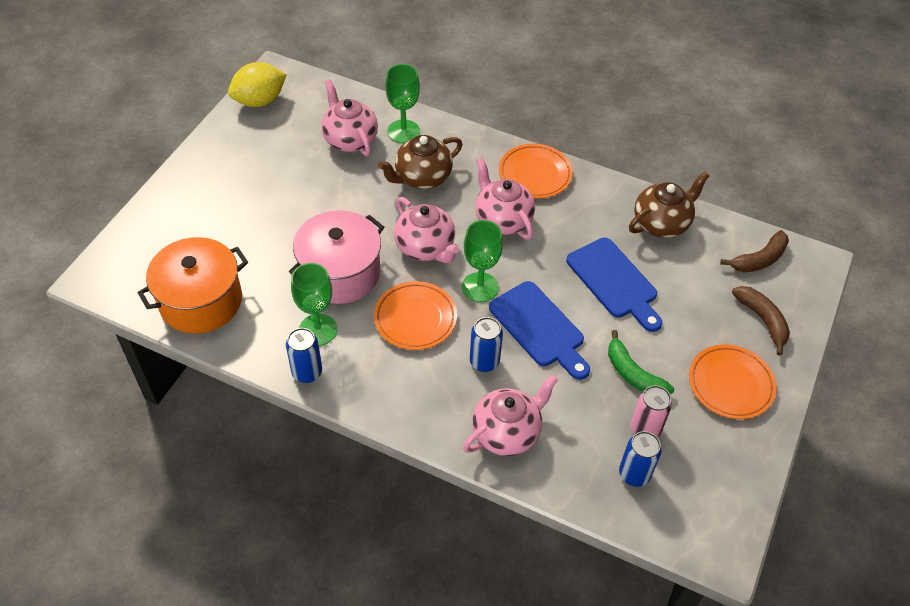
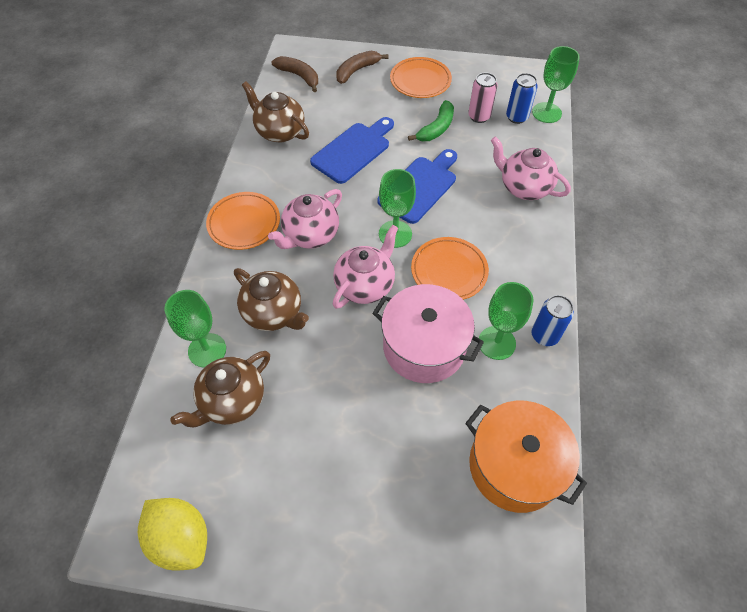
camera: 105 degrees left, 5 degrees up
(350, 139) = (232, 401): pink teapot -> brown teapot
(484, 361) = (469, 214): blue can -> none
(635, 516) = (546, 113): none -> green goblet

